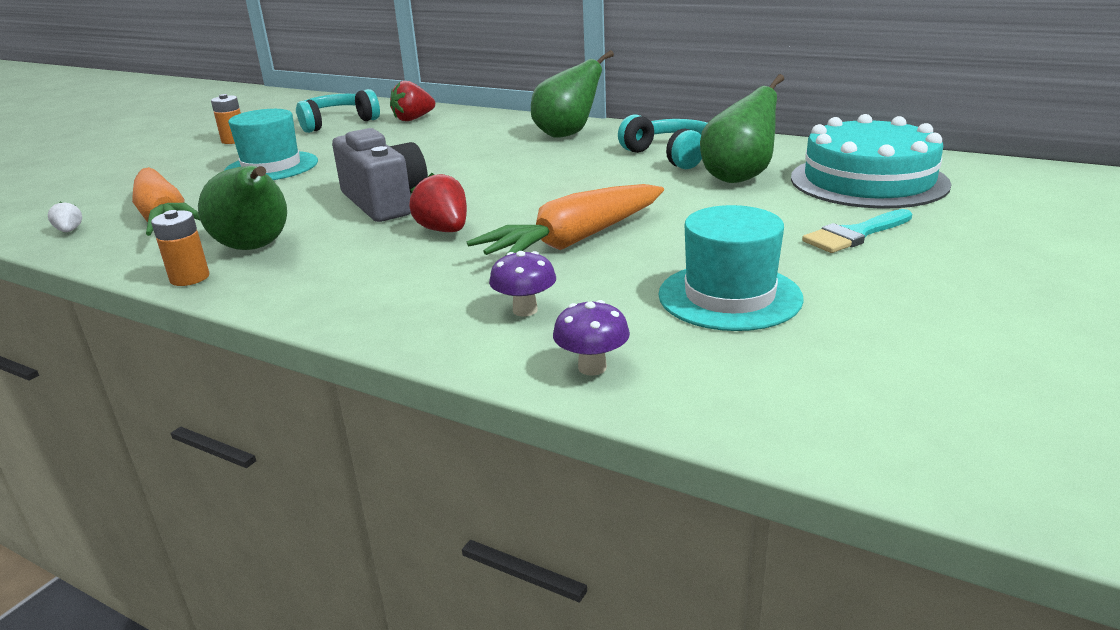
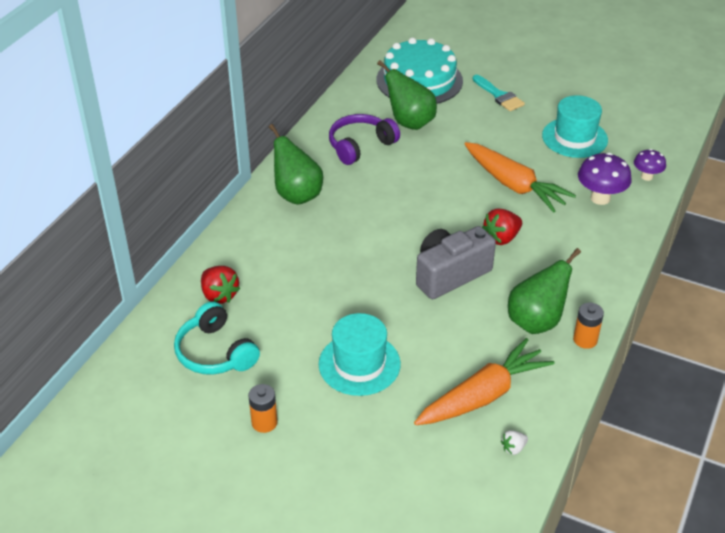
camera: 95 degrees left, 15 degrees up
(525, 310) = (600, 198): purple mushroom -> purple mushroom, size x1.61
(672, 155) = (360, 146): turquoise headphones -> purple headphones

